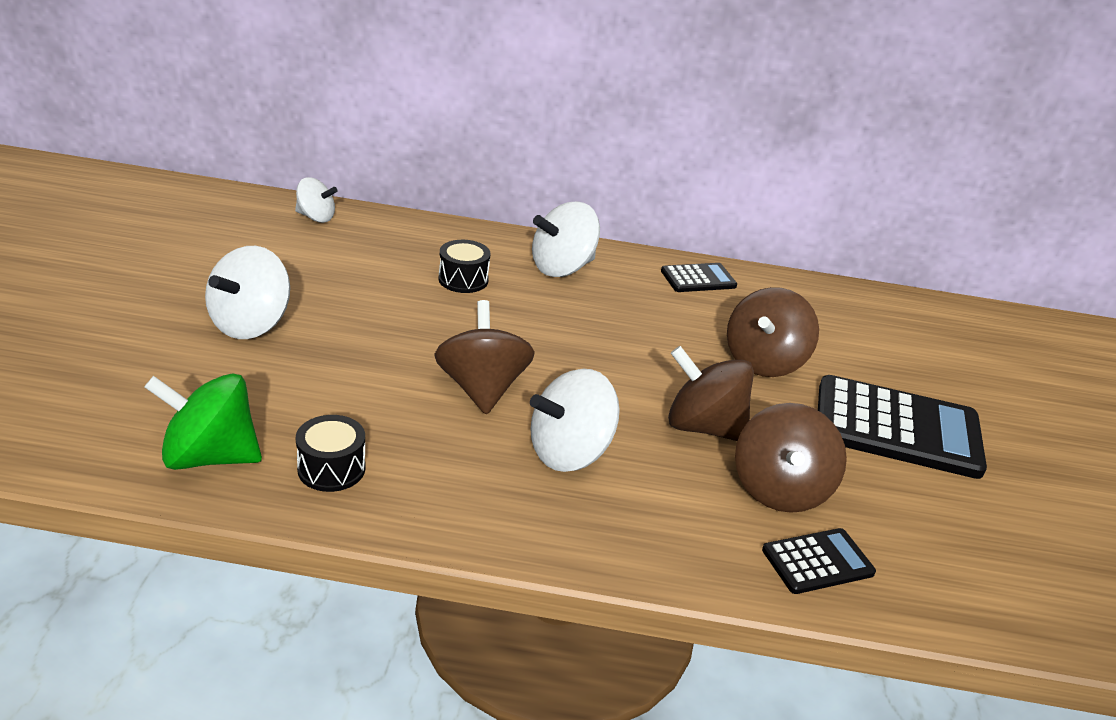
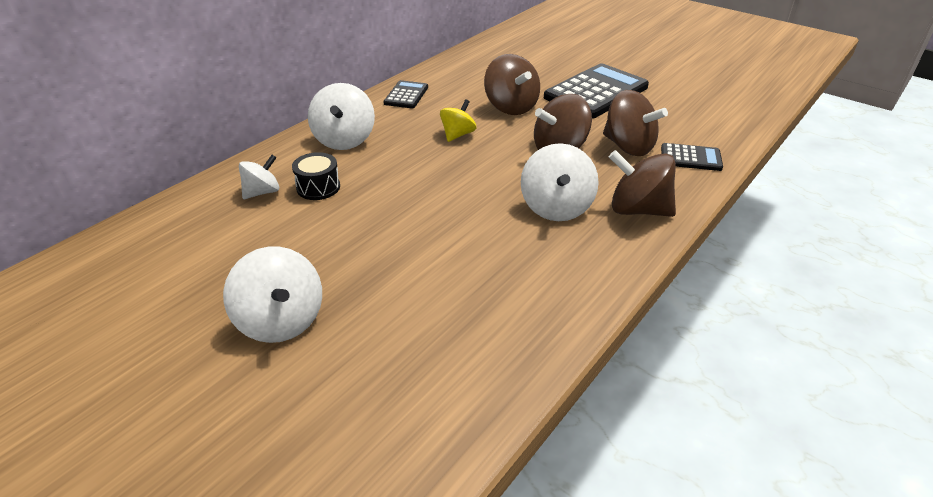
camera: 55 degrees left, 5 degrees up
(210, 456) = (459, 391): green spinning top -> none
(316, 217) = (138, 236): white spinning top -> white spinning top (262, 192)
(331, 469) = (514, 323): black drum -> none
(482, 389) = (464, 222): brown spinning top -> brown spinning top (638, 210)
(652, 338) = (457, 135): none -> yellow spinning top
(817, 562) = (690, 158): black calculator -> black calculator turned 90 degrees clockwise

